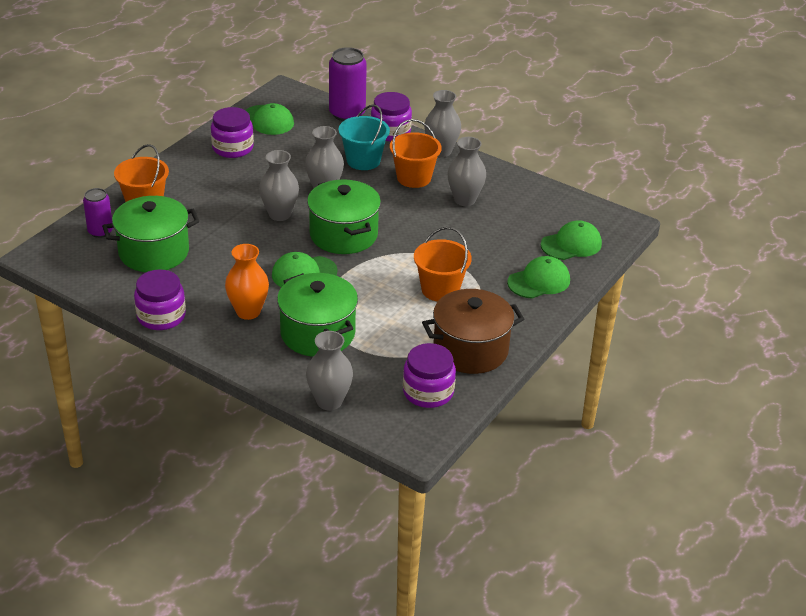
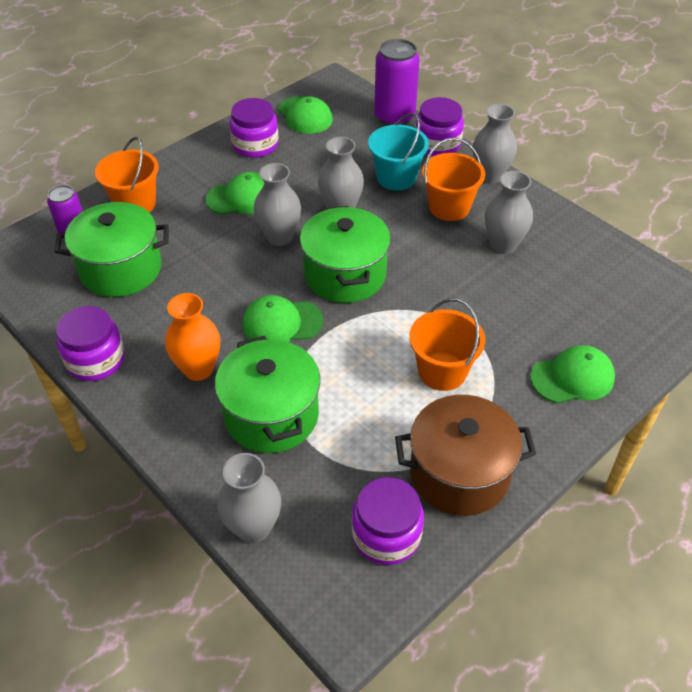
camera: 15 degrees right, 10 degrees up
(571, 244) = (625, 327): green cap -> green cap (241, 198)

